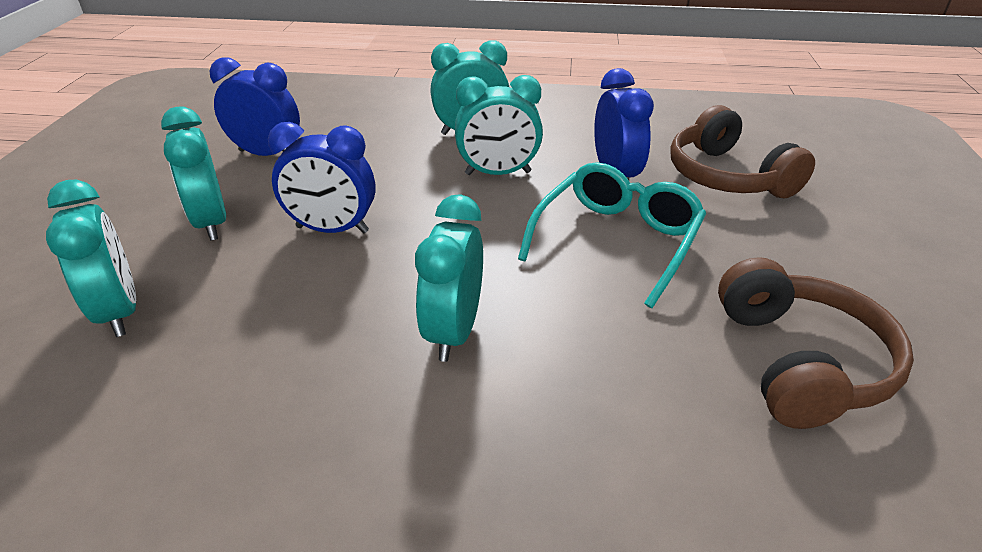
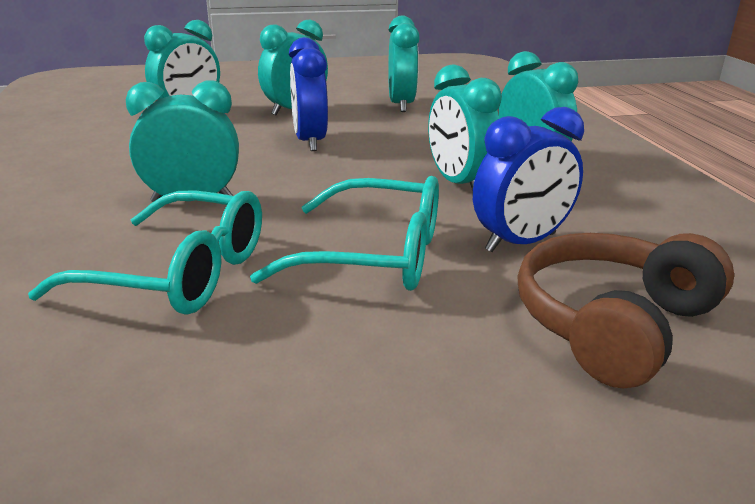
camera: 70 degrees right, 10 degrees down
(267, 154) = (401, 105): blue clock -> turquoise clock
(620, 352) = (179, 274): none -> turquoise glasses
(799, 362) = (182, 390): brown headphones -> none

